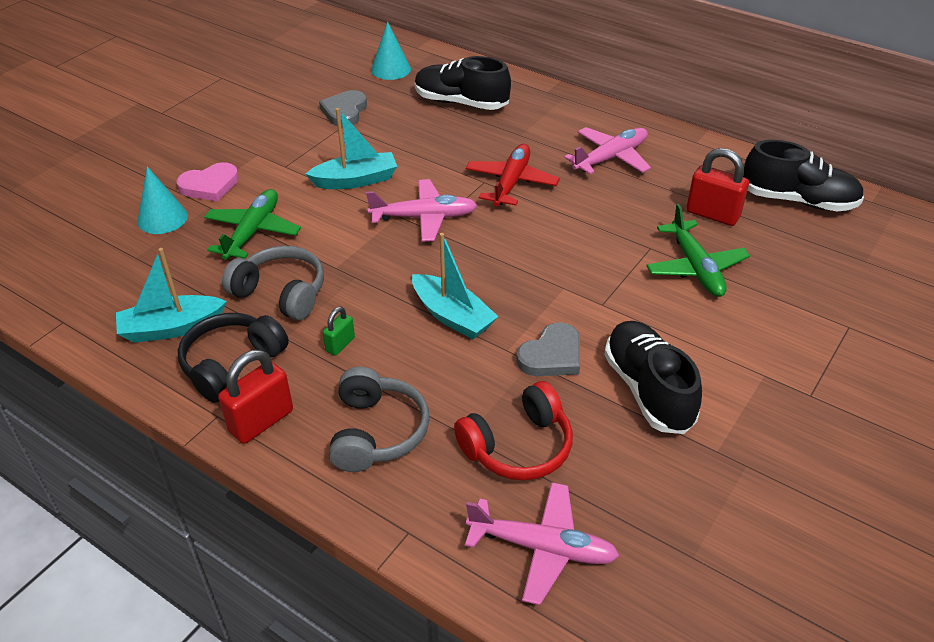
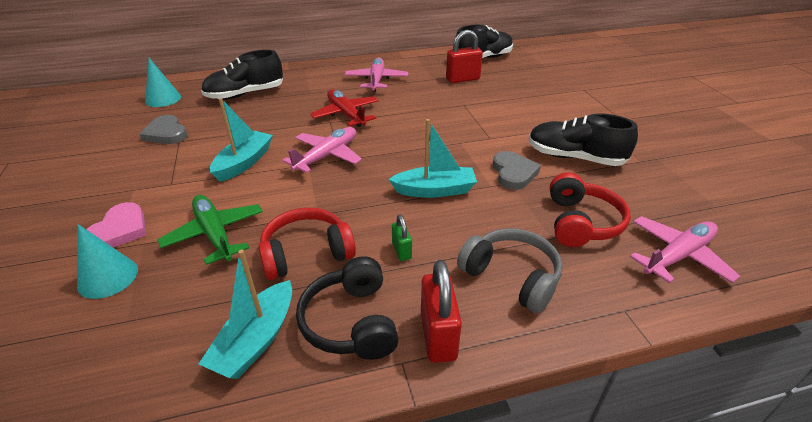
camera: 50 degrees left, 5 degrees down
(281, 293) = (306, 253): grey headphones -> red headphones
(695, 267) = (496, 101): green plane -> none

